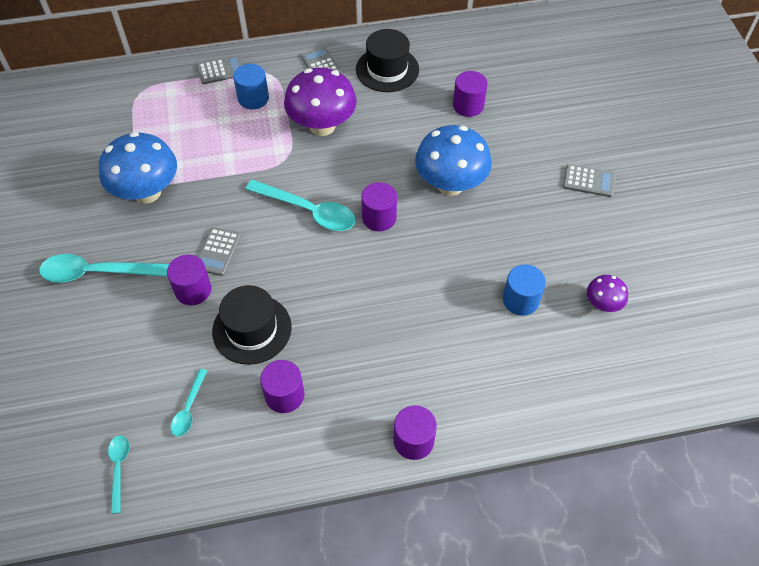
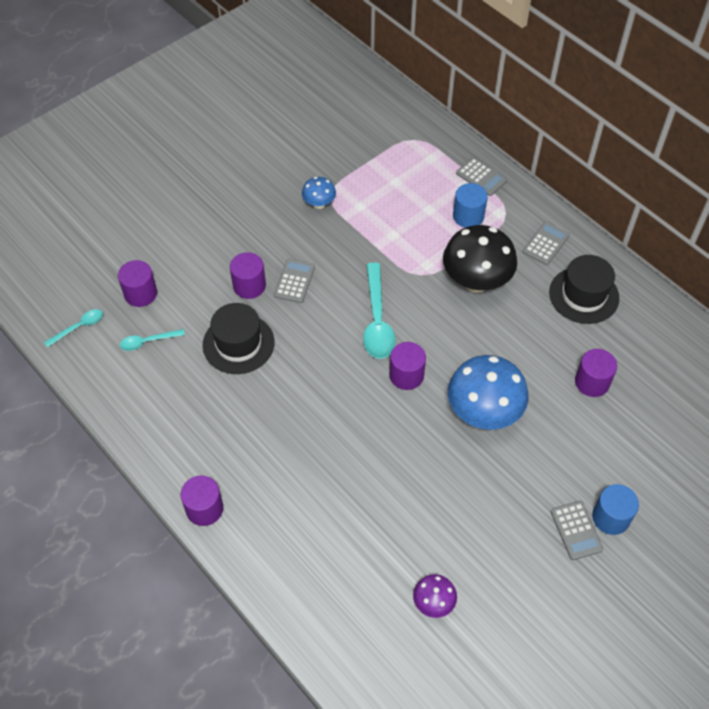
camera: 60 degrees right, 0 degrees up
(97, 273) = (226, 218): turquoise spoon -> none
(147, 192) = (319, 204): blue mushroom -> blue mushroom, size x0.50
(217, 252) = (294, 281): grey calculator -> grey calculator turned 120 degrees clockwise
(284, 395) = (193, 397): purple cylinder -> purple cylinder (140, 293)
(322, 126) = (476, 281): purple mushroom -> black mushroom
(520, 300) = (392, 529): blue cylinder -> blue cylinder (611, 517)

